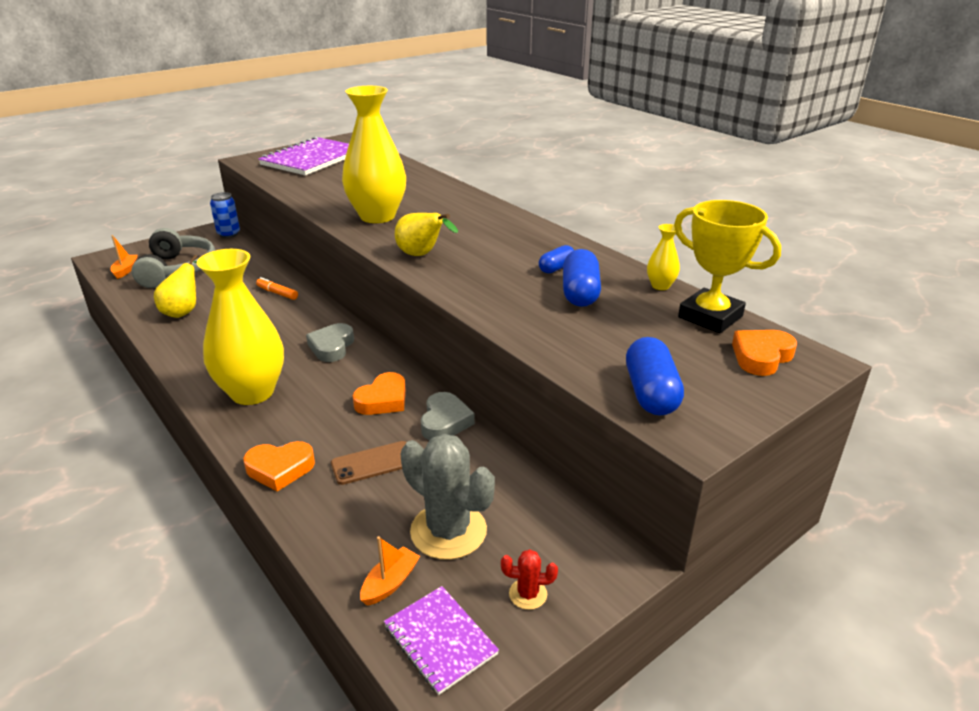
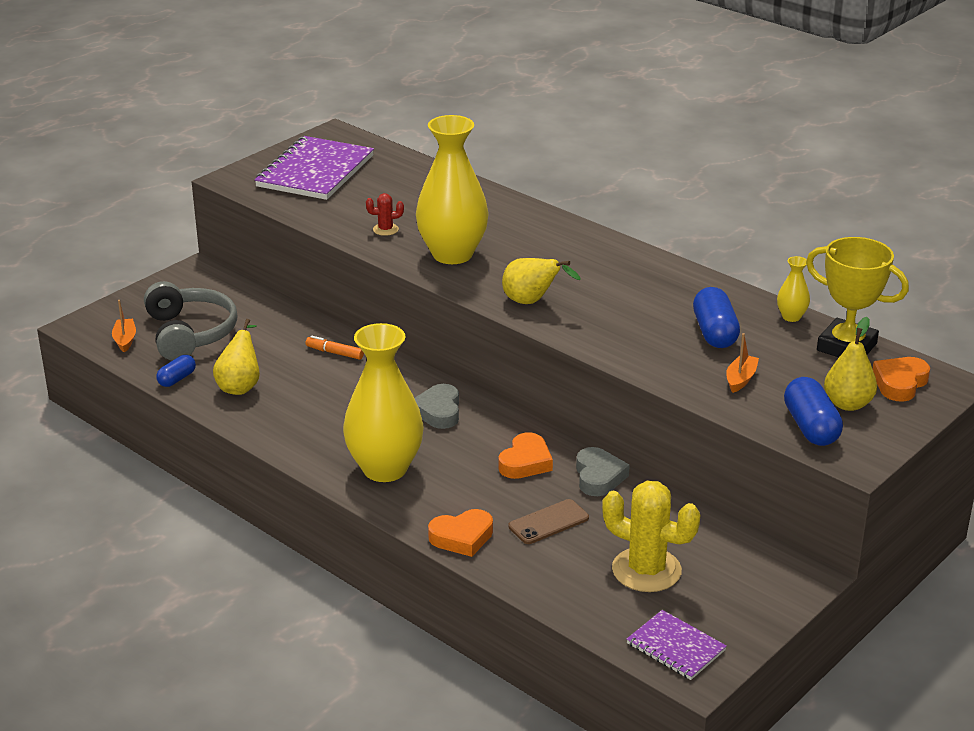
camera: 10 degrees left, 0 degrees up
(229, 234) = (216, 277): blue can -> none
(390, 583) = (615, 614): orange boat -> orange boat (740, 379)
(448, 531) = (646, 570): grey cactus -> yellow cactus
(528, 594) = (733, 608): red cactus -> red cactus (385, 229)
(556, 268) = (680, 305): blue capsule -> blue capsule (177, 379)
(699, 372) = (848, 404): none -> yellow pear

